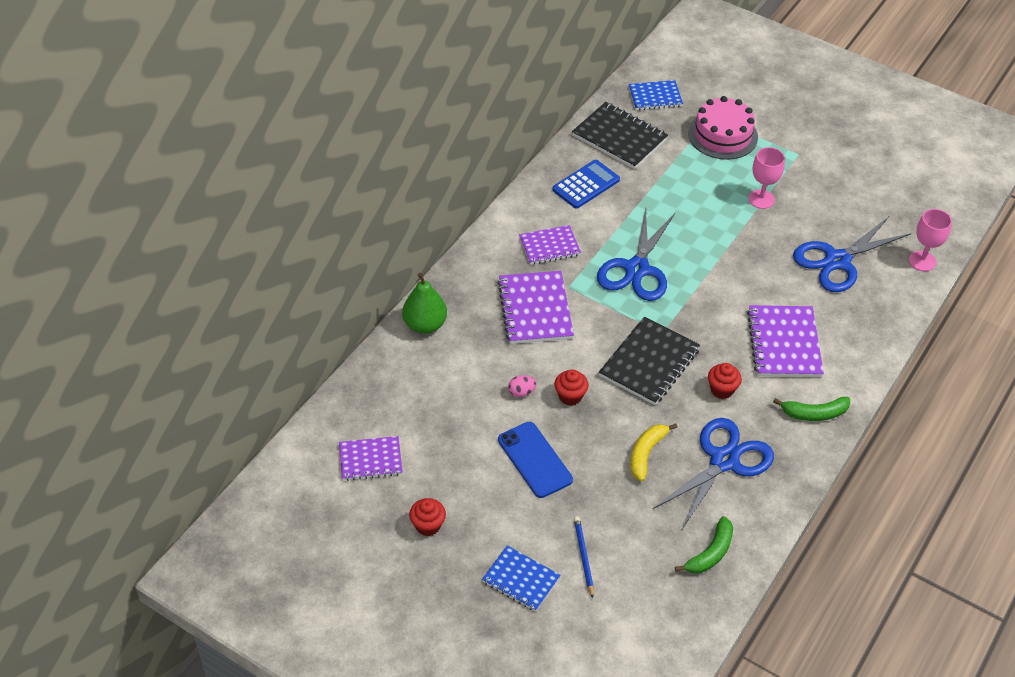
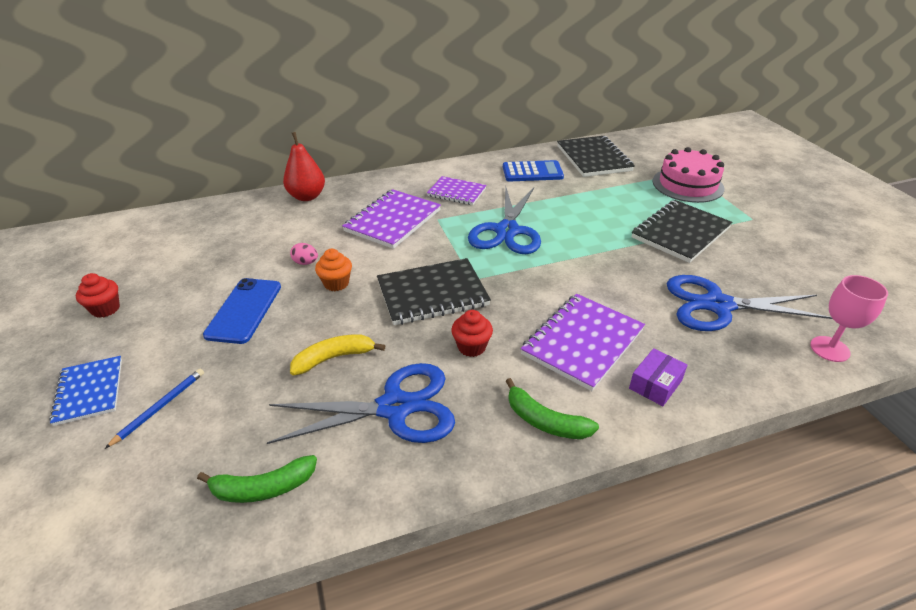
camera: 40 degrees right, 10 degrees down
(370, 460) = (148, 249): purple notebook -> none
(425, 325) = (307, 196): green pear -> red pear
(570, 396) = (336, 283): red cupcake -> orange cupcake
(636, 269) = (507, 231): blue scissors -> blue scissors turned 45 degrees counterclockwise
(655, 97) = (651, 148): blue notebook -> none
(761, 199) = (680, 233): pink goblet -> black notebook
(850, 349) = (655, 384): none -> purple box

